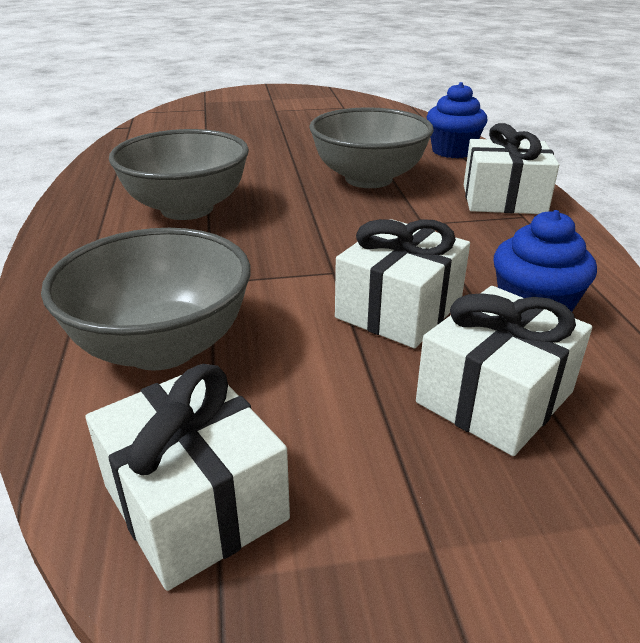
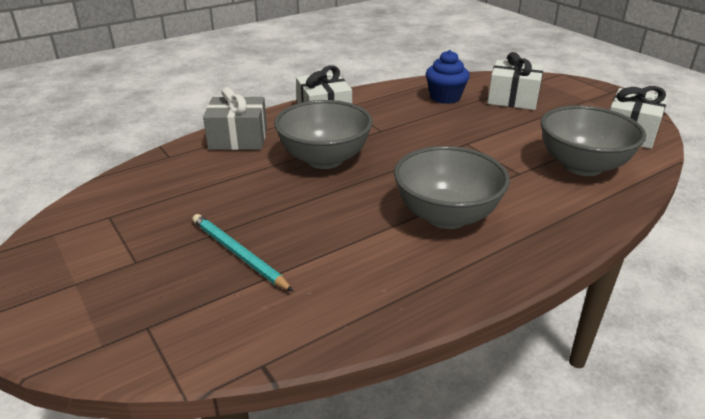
camera: 115 degrees left, 0 degrees up
(245, 132) = (238, 254): none -> turquoise pencil
(399, 309) = (480, 122): white gift -> none
(452, 151) = (238, 139): blue cupcake -> grey gift

